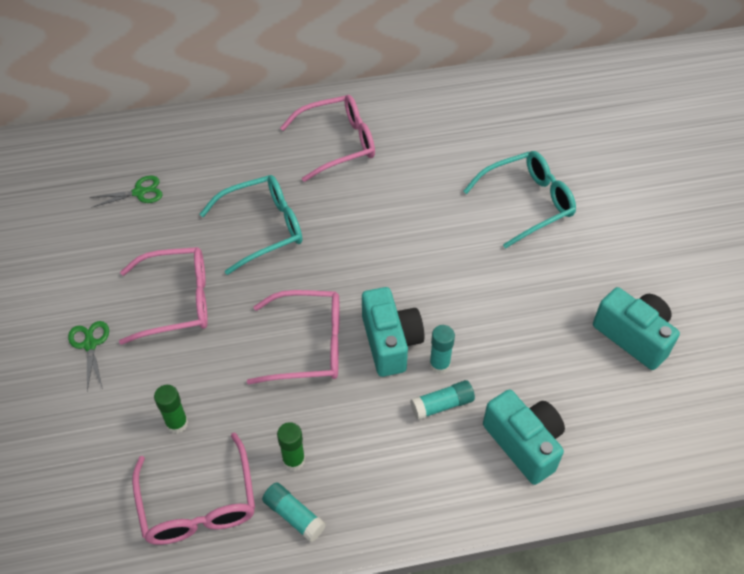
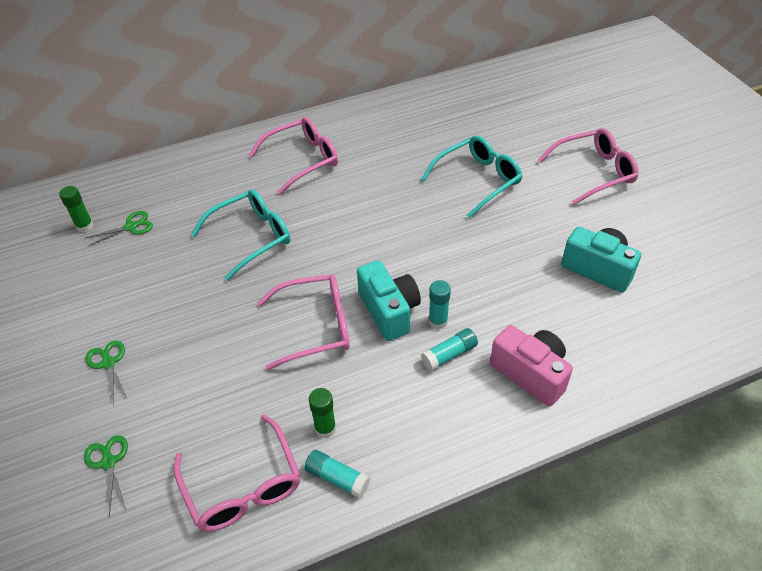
camera: 10 degrees left, 5 degrees down
(72, 451) = (108, 462): none -> green scissors
(177, 301) = (184, 311): pink glasses -> pink glasses (593, 172)
(177, 423) = (206, 417): green glue stick -> green glue stick (85, 226)
(524, 443) = (531, 373): turquoise camera -> pink camera

